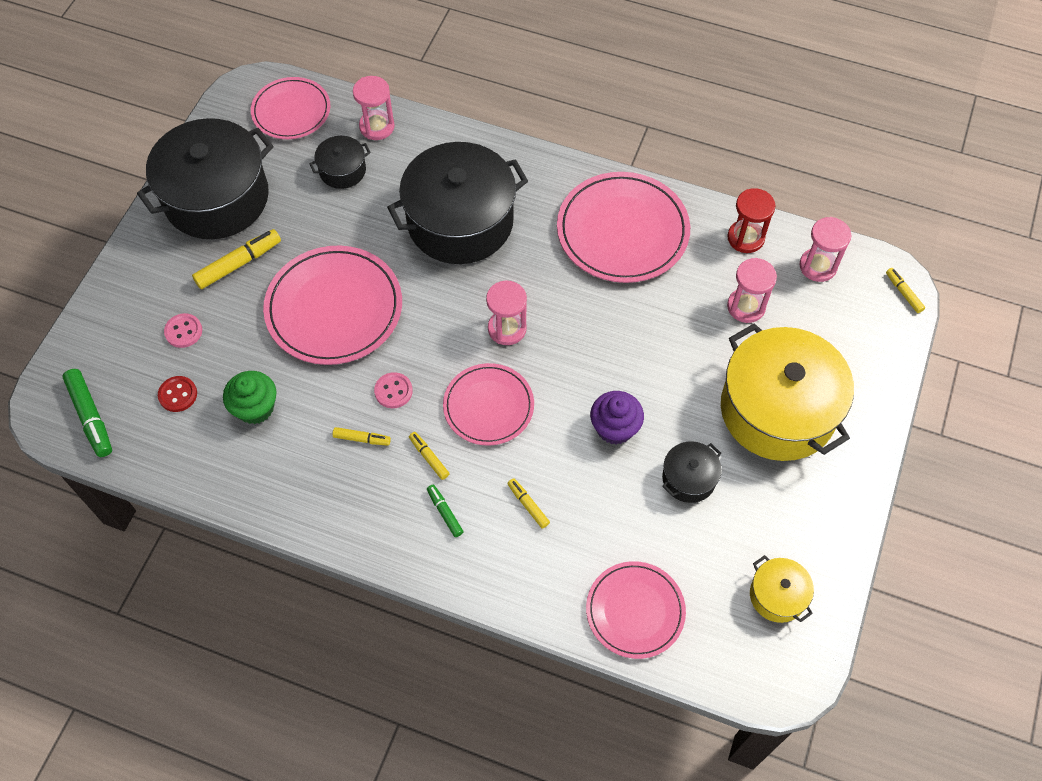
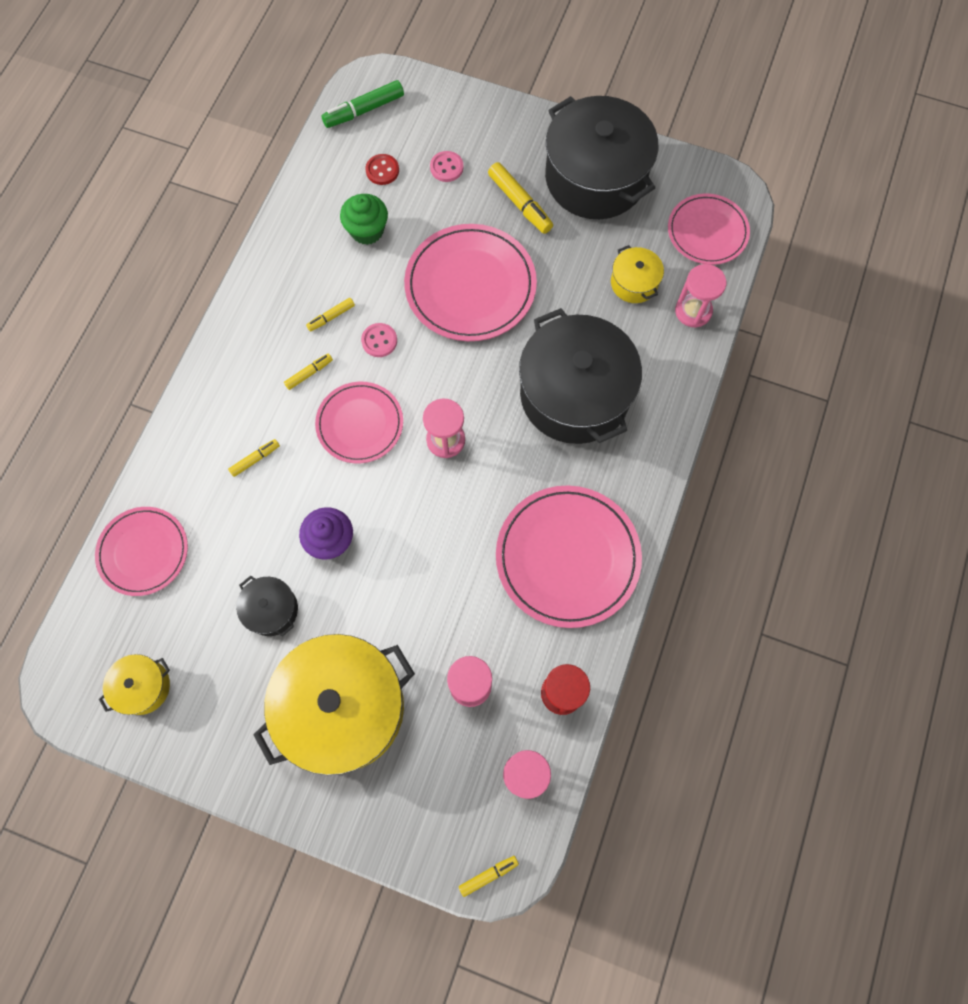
camera: 90 degrees right, 10 degrees up
(342, 170) = (634, 283): black pot -> yellow pot
(361, 439) = (331, 317): yellow marker -> yellow marker turned 45 degrees clockwise
(445, 513) = (253, 388): green marker -> none

